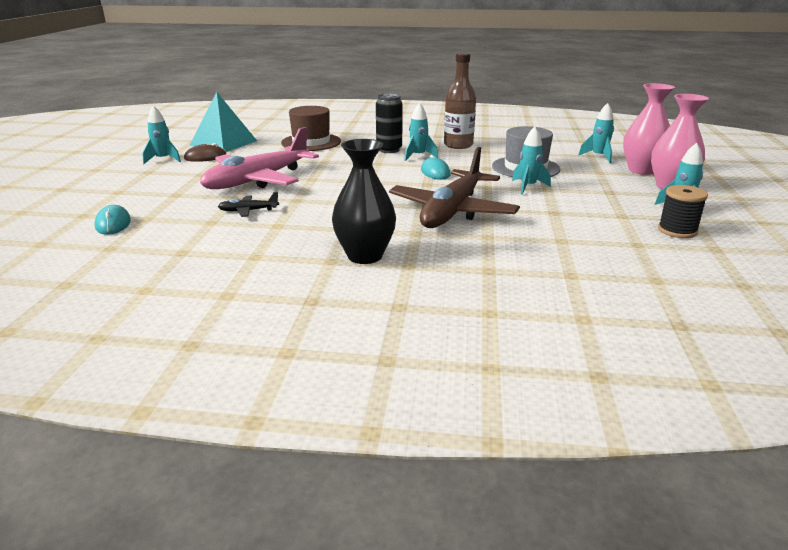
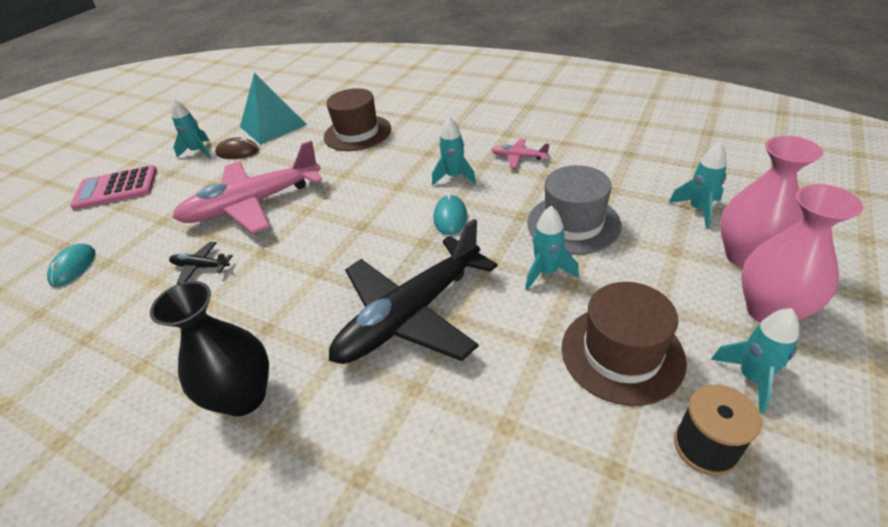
camera: 25 degrees right, 15 degrees up
(98, 183) = (116, 188): none -> pink calculator
(389, 150) = (430, 159): black can -> none
(452, 211) = (411, 314): brown plane -> black plane
(458, 145) = (519, 157): brown bottle -> pink plane
(604, 209) = (622, 353): none -> brown hat

